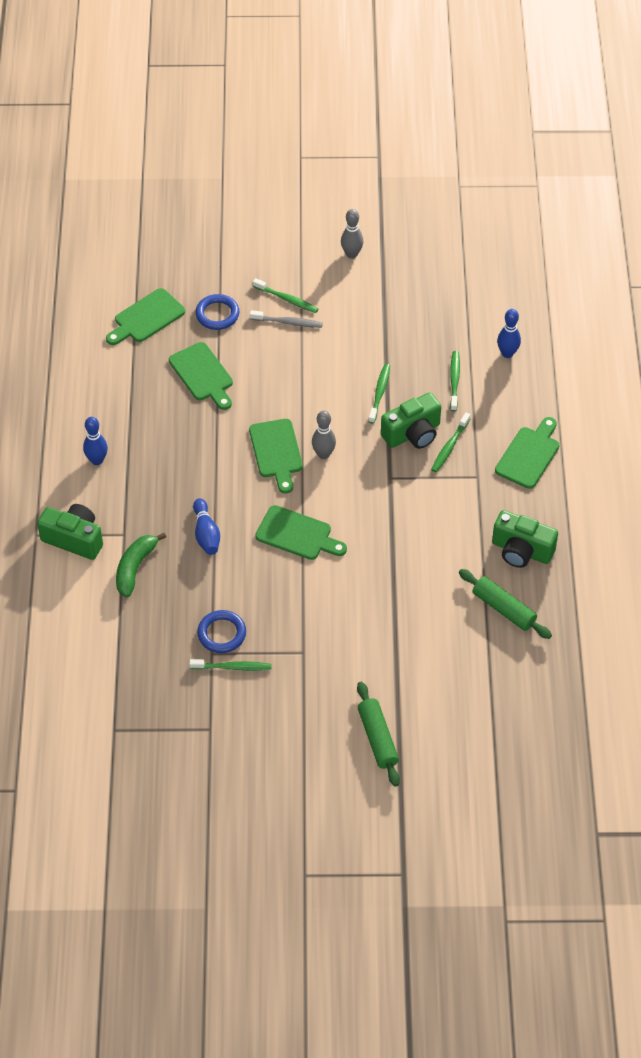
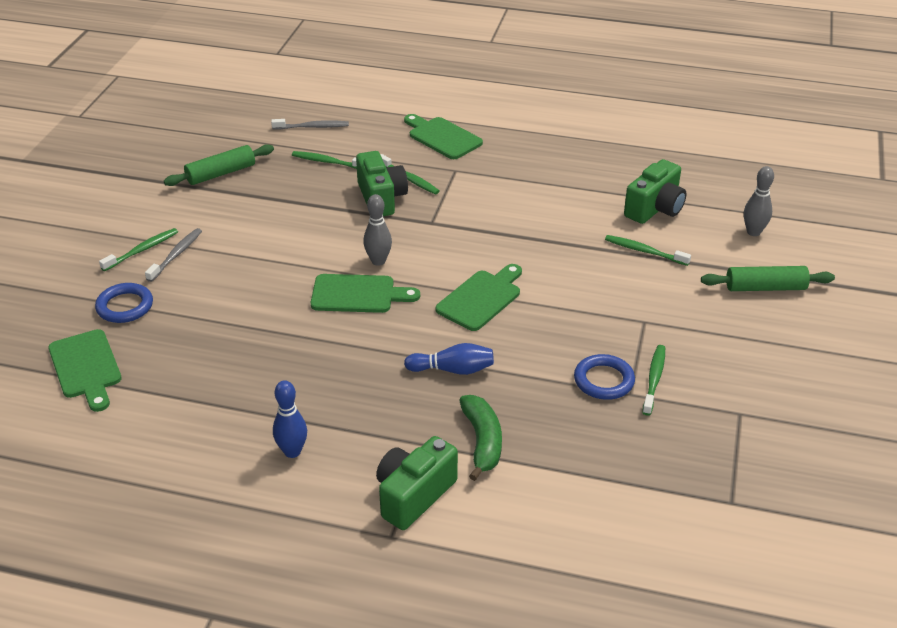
camera: 75 degrees left, 15 degrees down
(135, 568) = (482, 441): green banana -> green banana turned 135 degrees counterclockwise
(203, 375) = (210, 333): green cutting board -> none
(351, 254) = (113, 195): grey bowling pin -> grey bowling pin (753, 232)
(379, 393) = (316, 210): green toothbrush -> green toothbrush (644, 251)
(504, 609) = (620, 183): green rolling pin -> green rolling pin (221, 173)
(507, 353) = (312, 127): blue bowling pin -> grey toothbrush
(521, 551) = (554, 161): green camera -> green camera (655, 209)

